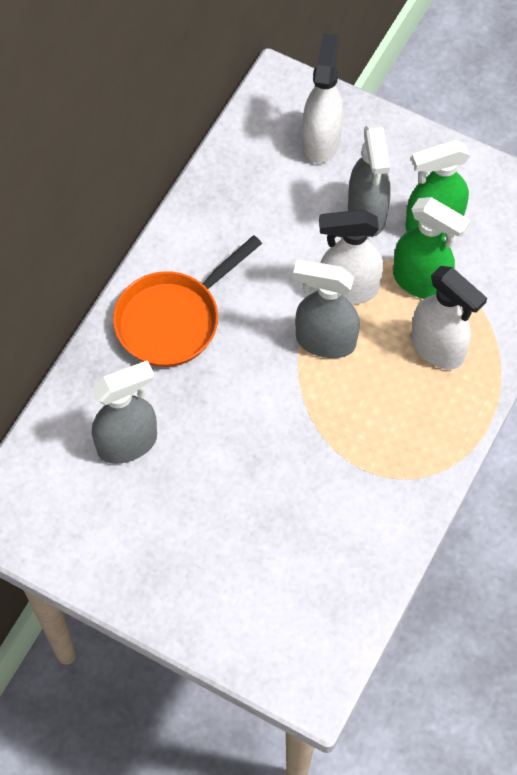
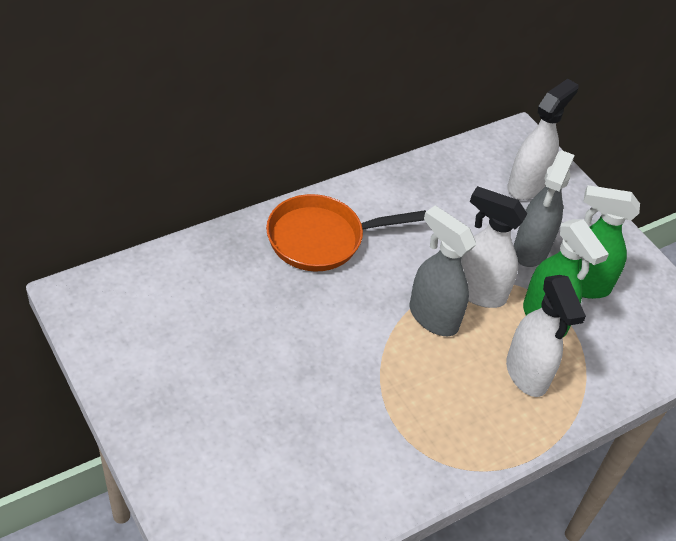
camera: 25 degrees right, 15 degrees down
(128, 443) = (219, 301): grey spray bottle -> none

